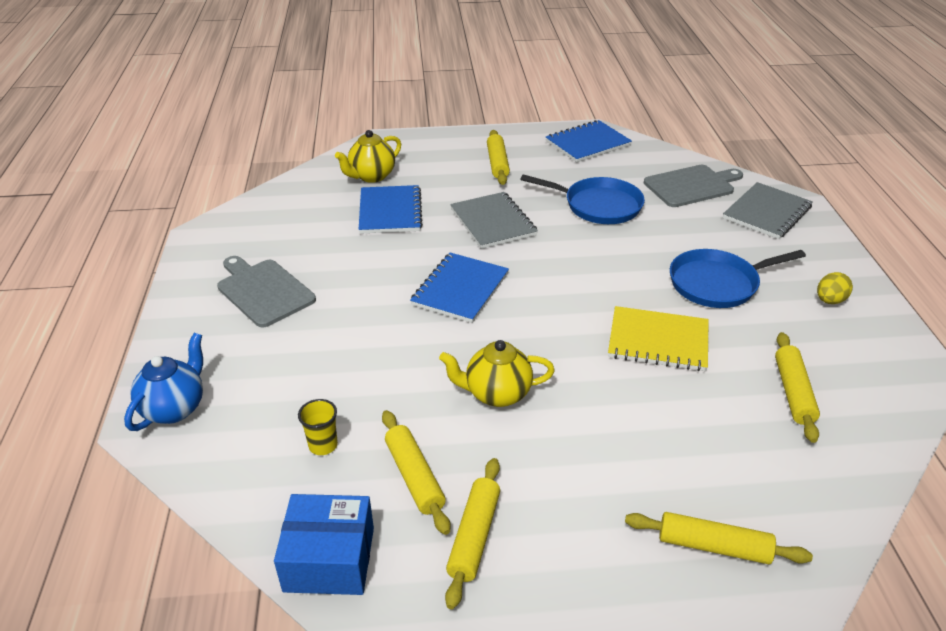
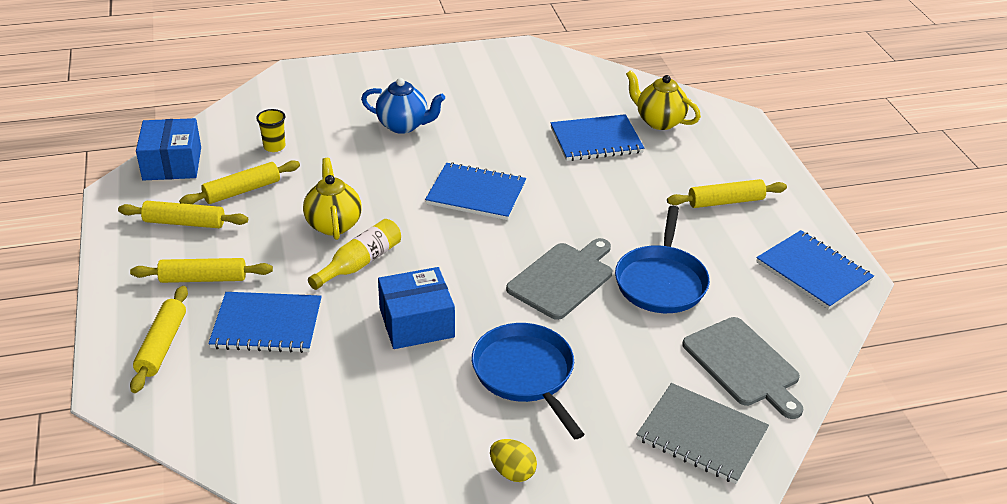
camera: 80 degrees right, 0 degrees up
(175, 408) = (311, 80): blue teapot -> blue teapot (403, 126)
(263, 291) = (452, 92): grey cutting board -> grey cutting board (563, 278)
(493, 222) = (598, 206): grey notebook -> none
(566, 375) = (360, 263): none -> yellow bottle
(658, 341) = (416, 323): yellow notebook -> blue box
(669, 450) = (267, 324): none -> blue notebook
(793, 392) = (346, 417): yellow rolling pin -> yellow rolling pin (203, 278)

